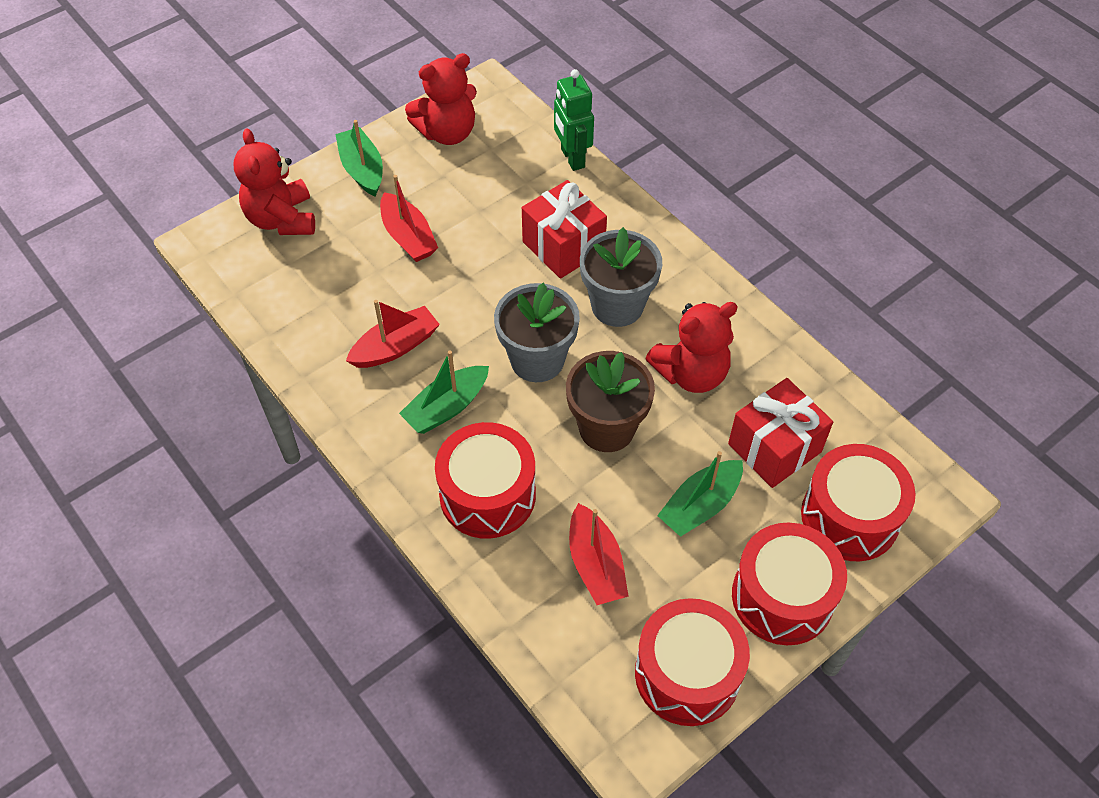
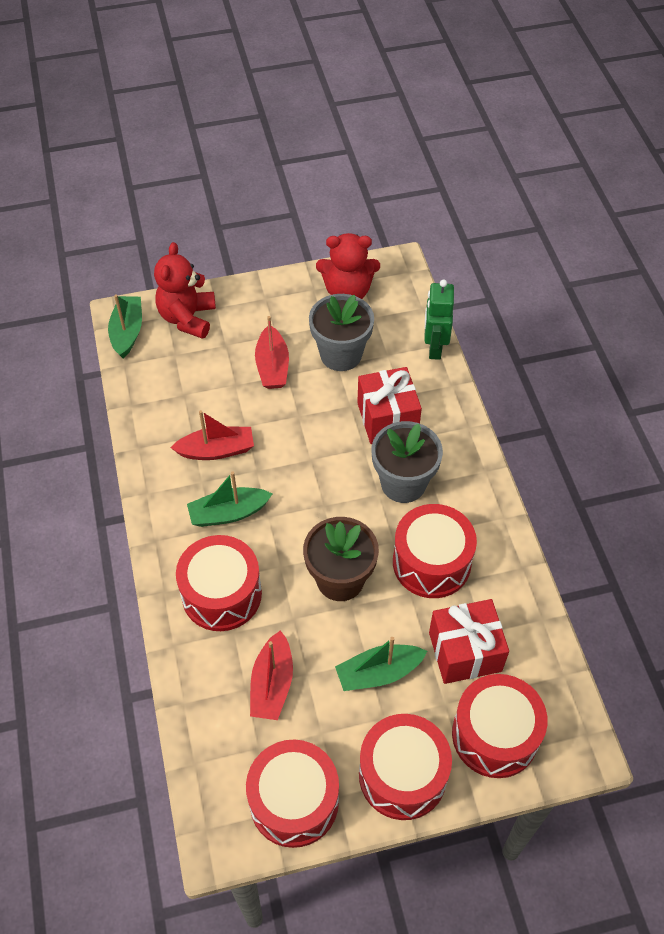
camera: 25 degrees right, 0 degrees up
(362, 169) = (267, 299): green boat -> green boat (127, 332)
(537, 360) = (316, 503): grey flower pot -> grey flower pot (341, 354)
(691, 373) = (431, 562): red teddy bear -> red drum

